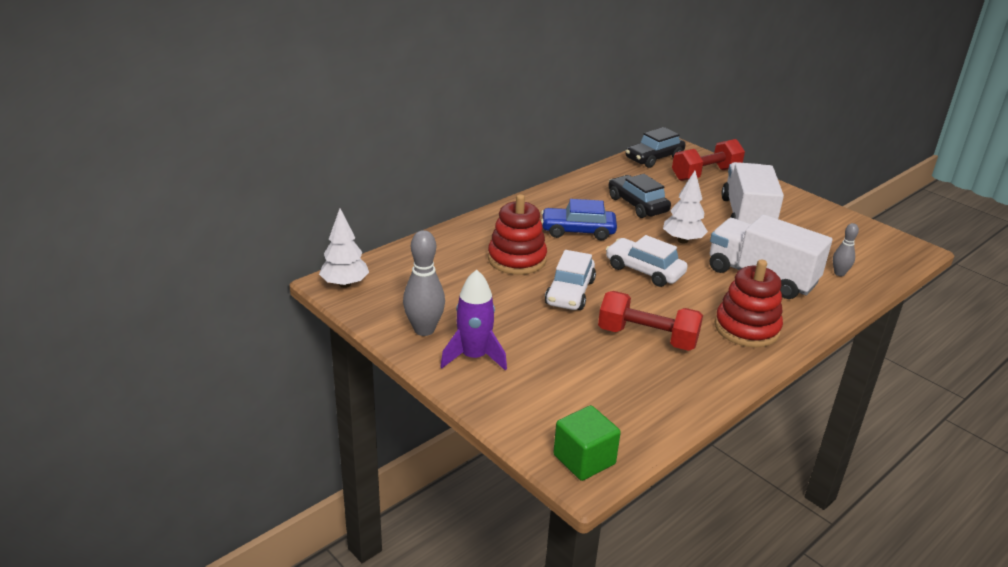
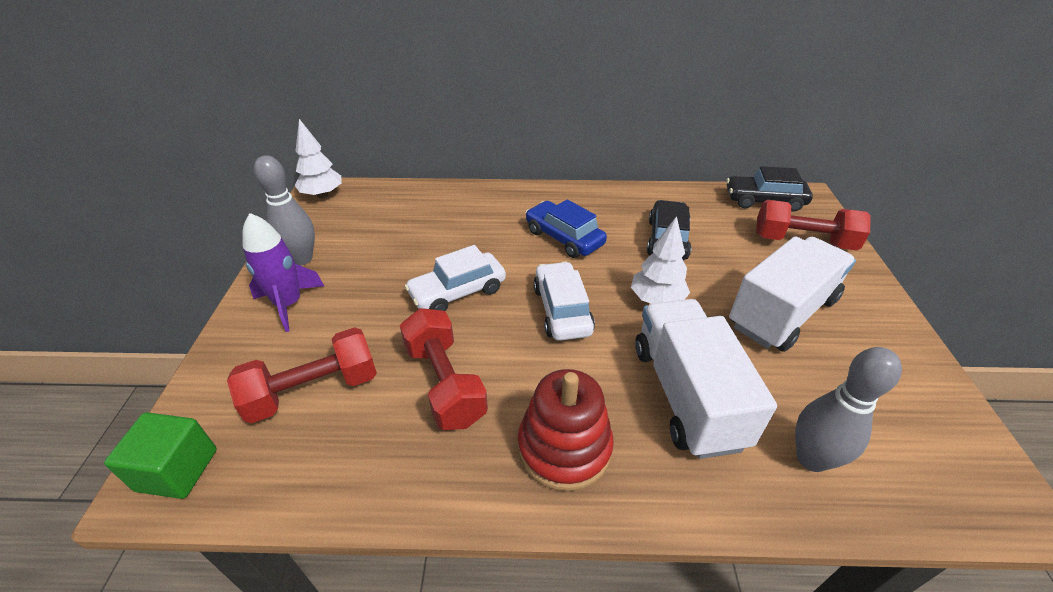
camera: 45 degrees right, 10 degrees up
(517, 259) = (468, 237): red stacking toy -> none
(584, 384) = (313, 390): none -> red dumbbell
(839, 273) = (811, 459): grey bowling pin -> grey bowling pin, size x1.75

